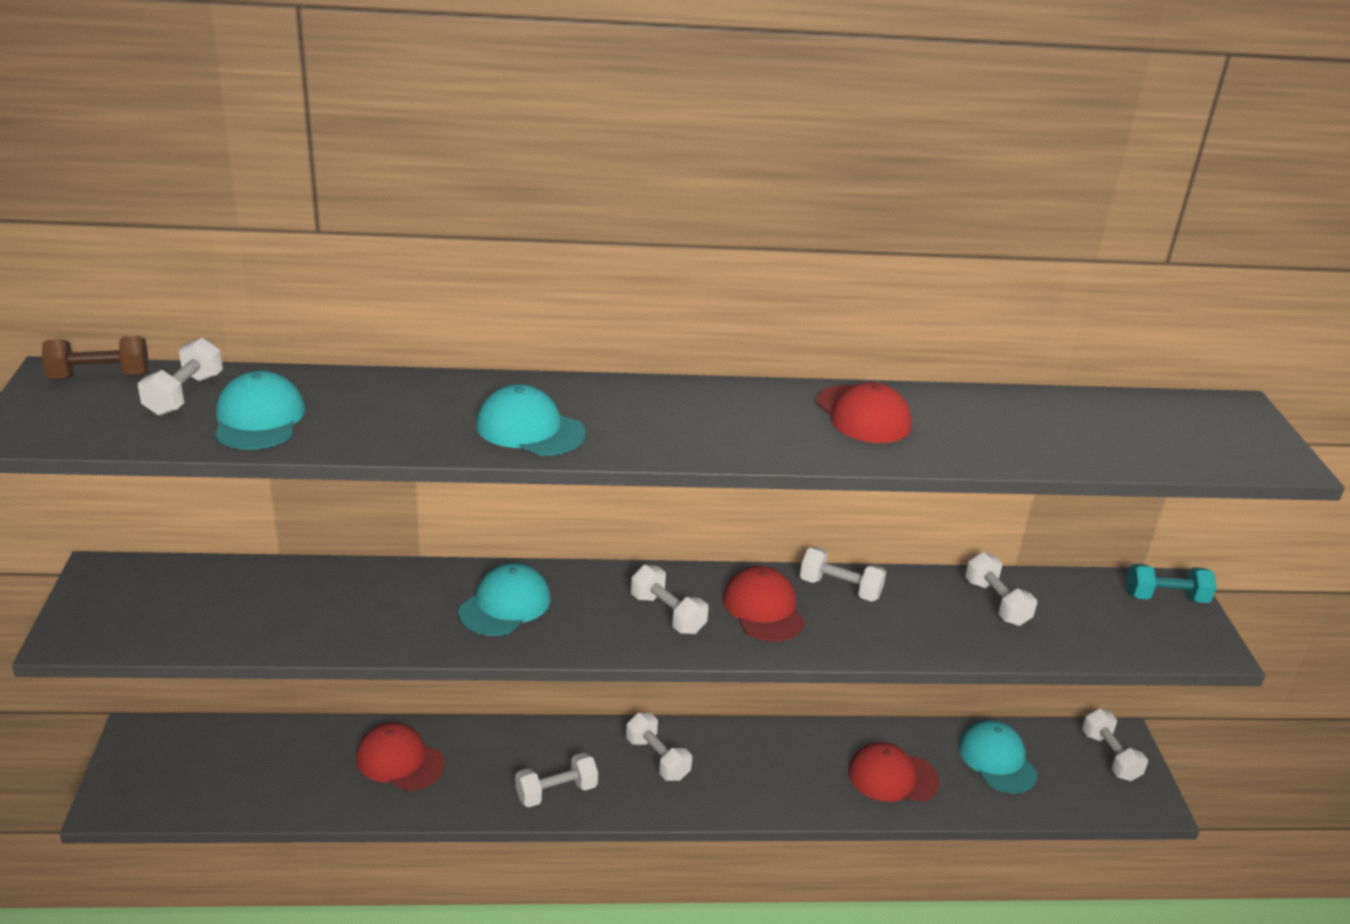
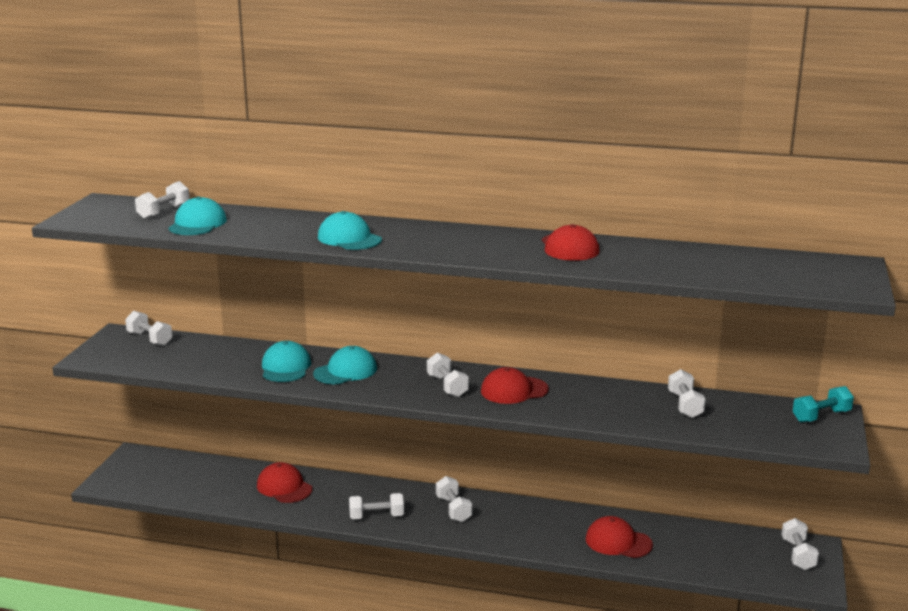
camera: 20 degrees right, 10 degrees down
(99, 376) = (124, 202): brown dumbbell -> none
(763, 608) = (514, 390): red cap -> red cap turned 105 degrees counterclockwise
(840, 588) = (575, 386): white dumbbell -> white dumbbell (149, 339)
(997, 760) = (705, 544): turquoise cap -> turquoise cap (285, 367)
(1165, 597) = (821, 416): turquoise dumbbell -> turquoise dumbbell turned 45 degrees counterclockwise

